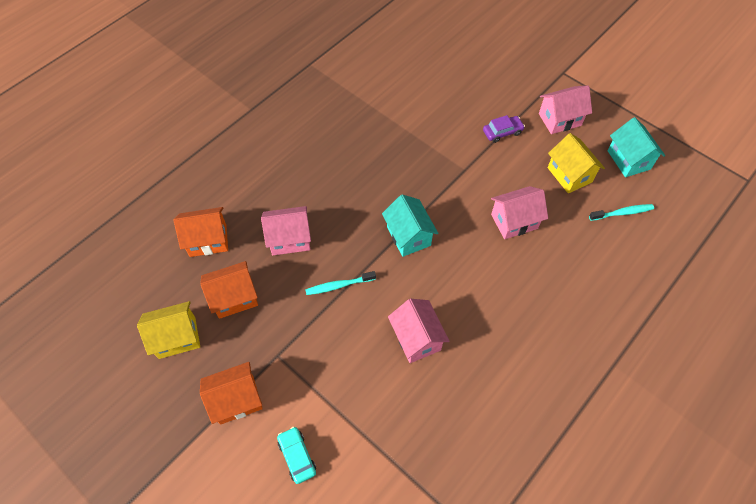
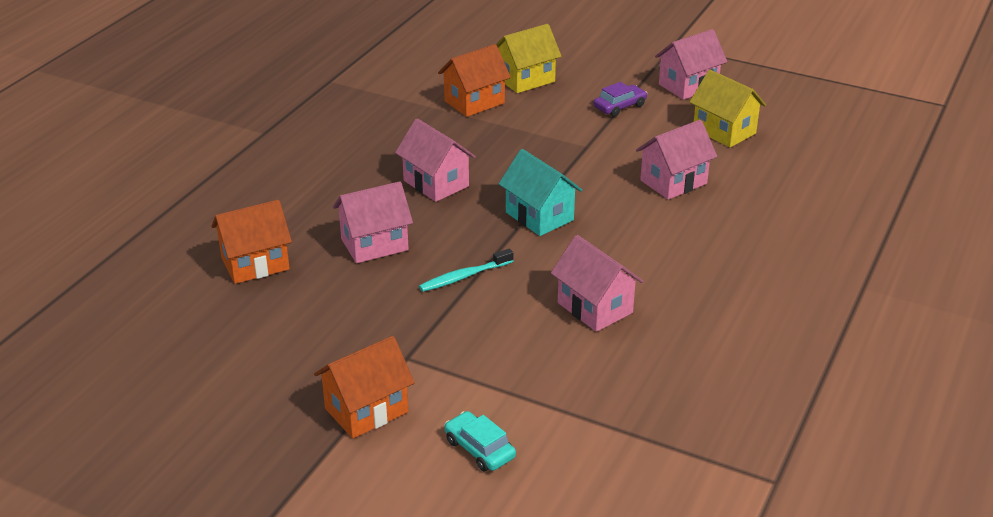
camera: 15 degrees left, 25 degrees down
(177, 337) = (250, 365): yellow house -> yellow house (525, 80)
(234, 298) = (319, 312): orange house -> orange house (474, 102)
(349, 186) = (436, 183): none -> pink house
(622, 213) = (807, 154): turquoise toothbrush -> none
(628, 160) = (791, 108): turquoise house -> none

